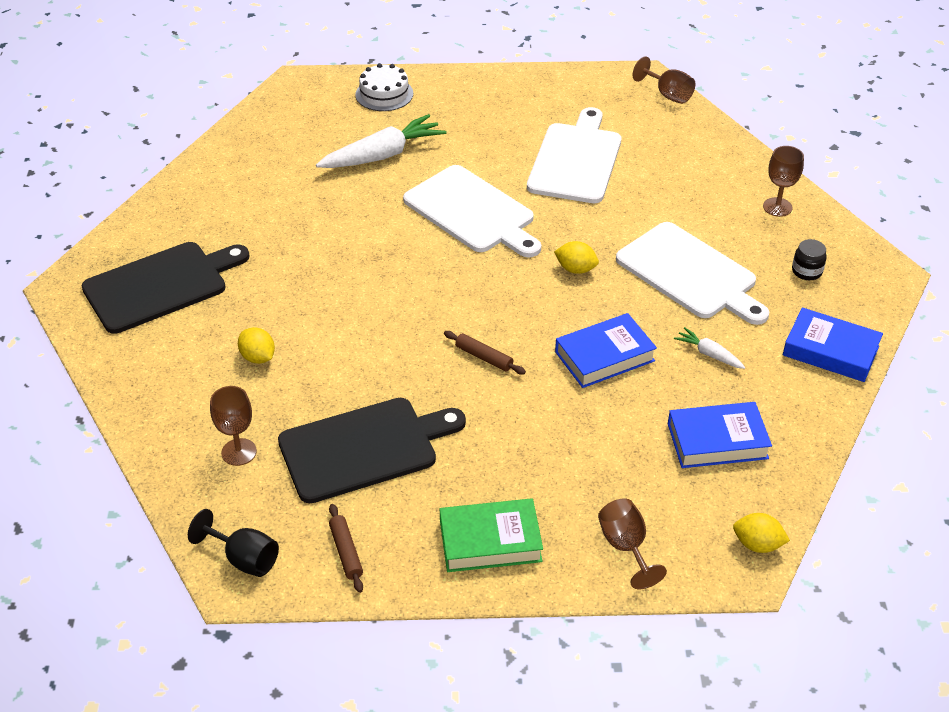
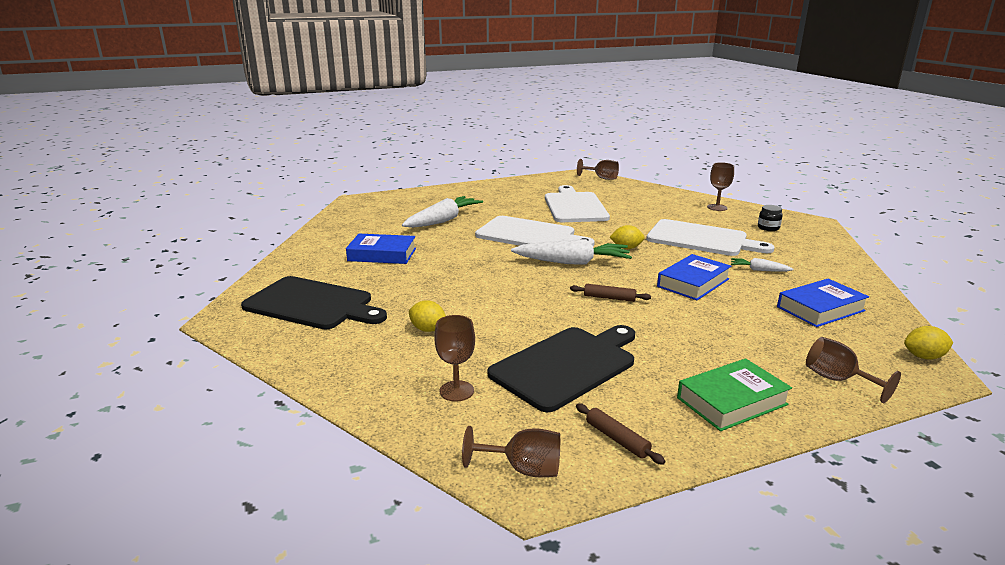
camera: 20 degrees left, 20 degrees down
(161, 285) = (312, 304): black cutting board -> black cutting board turned 75 degrees clockwise
(244, 558) = (523, 469): black goblet -> brown goblet
(384, 94) = (421, 198): white cake -> none
(487, 282) = (572, 262): none -> white carrot
(830, 351) = (829, 256): blue book -> blue book (382, 254)

